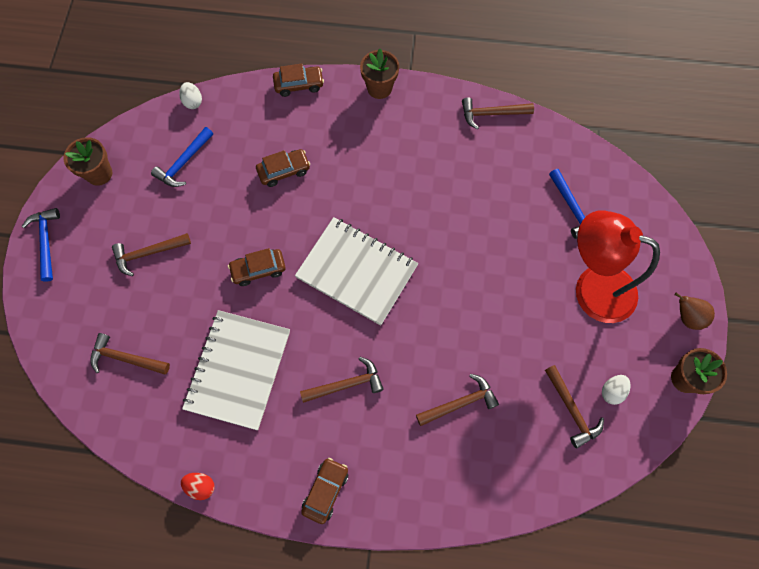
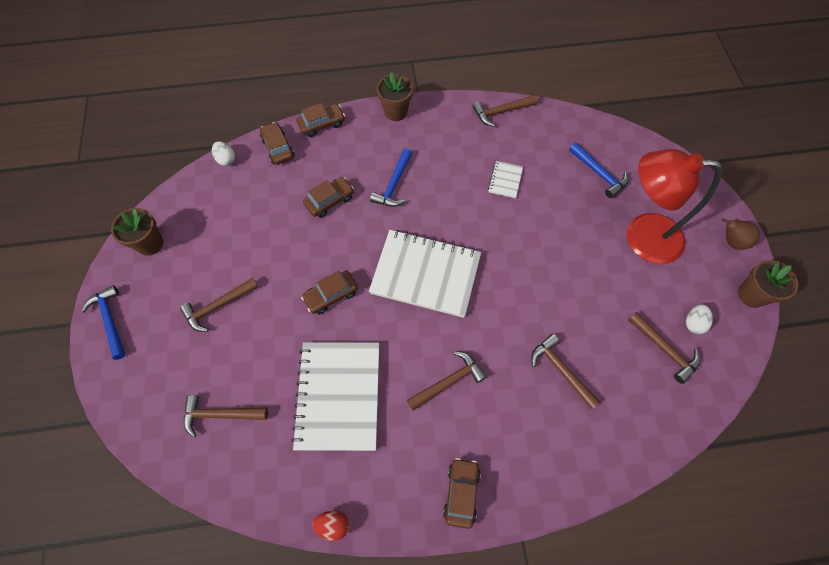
camera: 15 degrees left, 5 degrees down
(184, 162) = (232, 215): blue hammer -> blue hammer (394, 184)
(247, 101) = (278, 148): none -> brown car
(459, 403) = (561, 370): brown hammer -> brown hammer turned 90 degrees counterclockwise
(470, 192) = (505, 180): none -> white notebook

